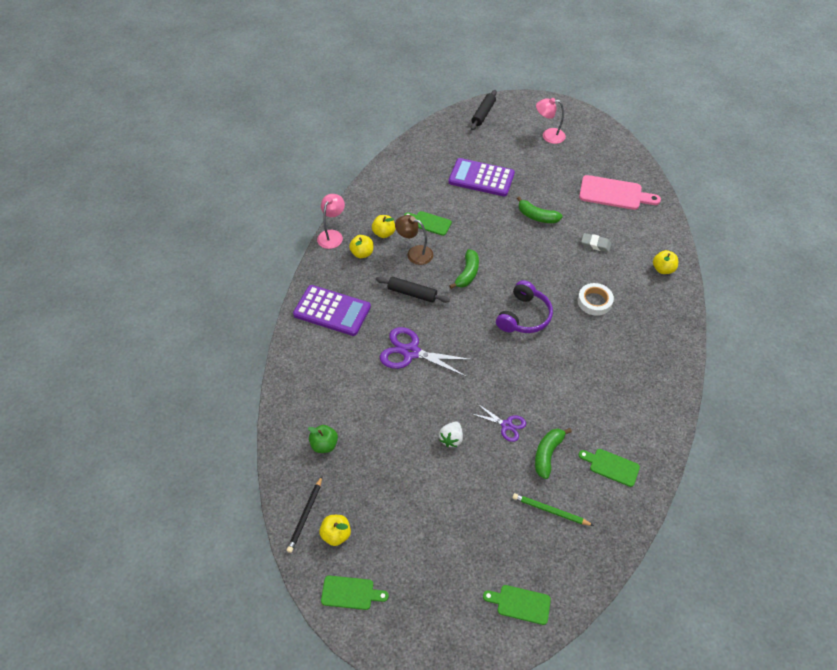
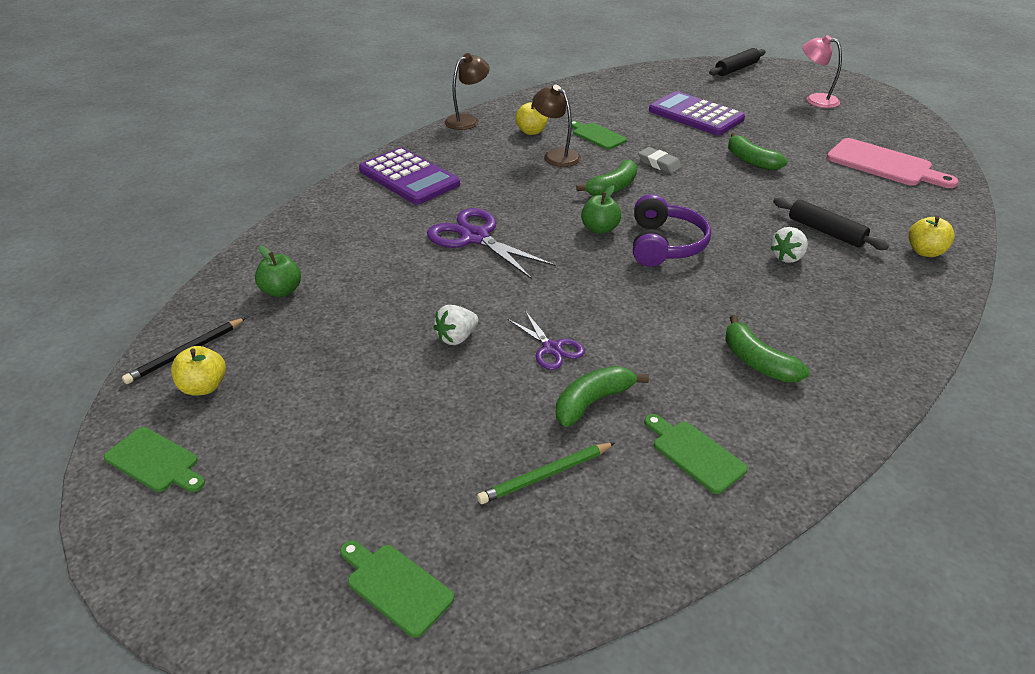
camera: 25 degrees right, 15 degrees down
(332, 235) = (467, 120): pink lamp -> brown lamp
(362, 253) = (490, 141): yellow apple -> none
(412, 293) = (523, 187): black rolling pin -> black rolling pin (826, 231)
(480, 316) = (599, 229): none -> green apple
(524, 316) = (665, 245): purple headphones -> purple headphones turned 45 degrees counterclockwise
(550, 511) = (546, 475): green pencil -> green pencil turned 75 degrees counterclockwise
(594, 301) = (787, 257): white tape -> white strawberry
(595, 244) = (825, 203): grey eraser -> grey eraser (659, 164)
(613, 391) = (757, 362): none -> green banana

